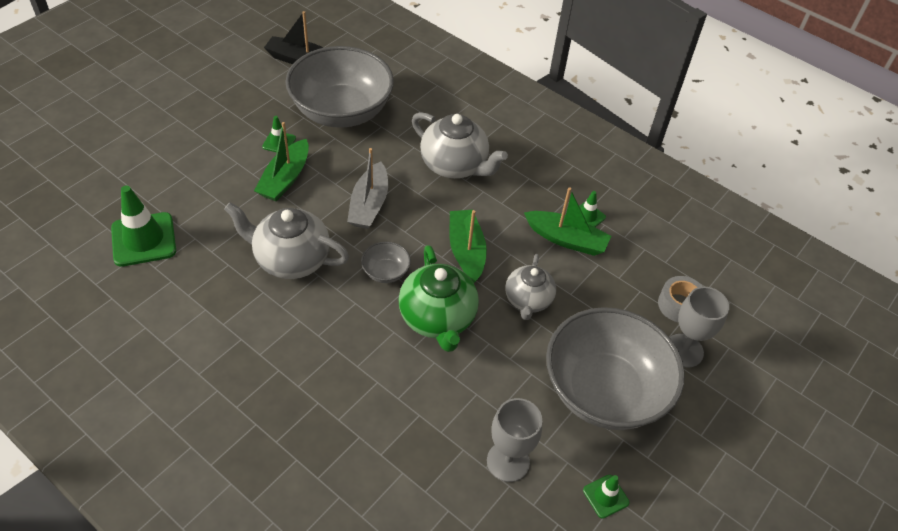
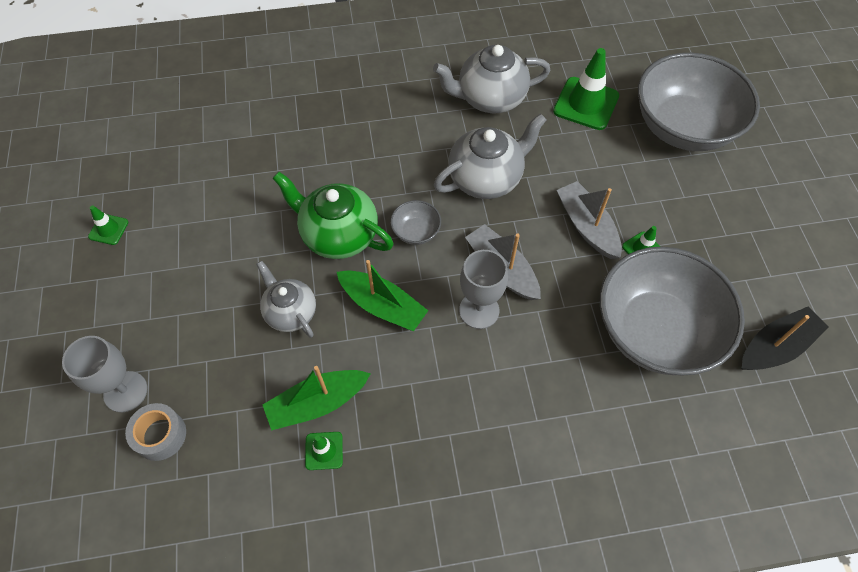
camera: 135 degrees right, 10 degrees up
(285, 179) = (587, 226): green boat -> grey boat
(455, 166) = (494, 379): grey teapot -> grey teapot (490, 98)
(508, 461) = (192, 194): grey goblet -> grey goblet (479, 310)
(604, 391) = (166, 297): grey bowl -> grey bowl (683, 127)

